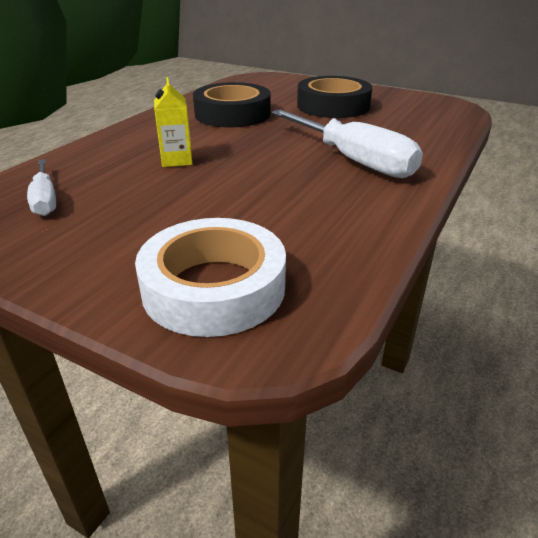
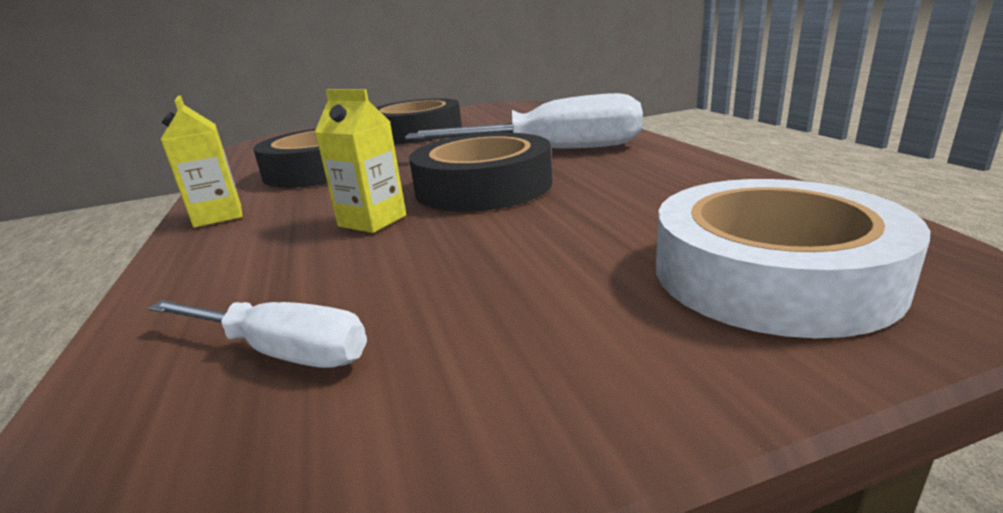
camera: 45 degrees left, 10 degrees down
(146, 124) = (218, 216): none -> yellow carton
(257, 166) = (483, 186): none -> black tape

